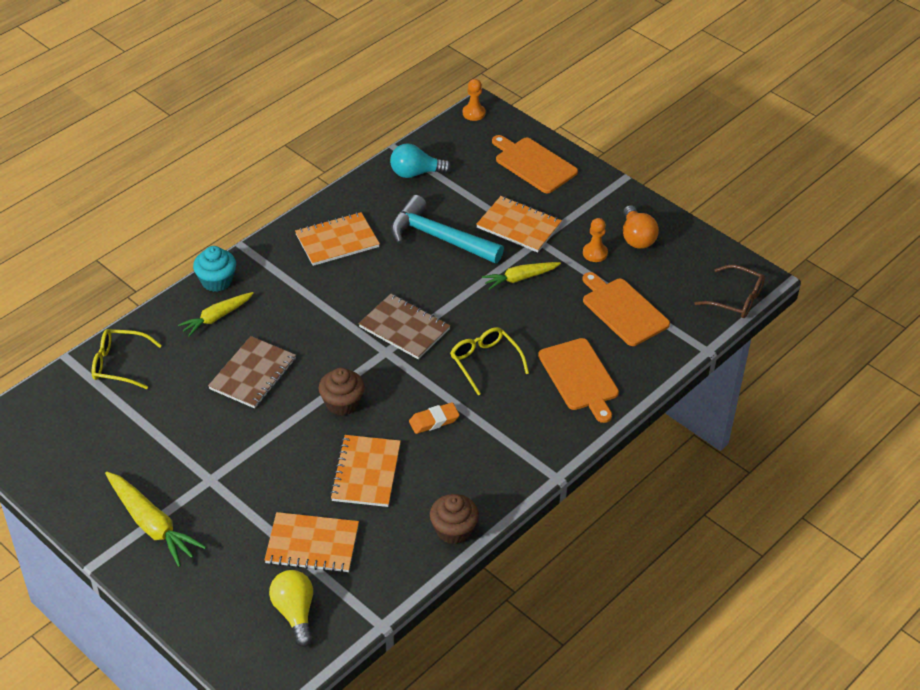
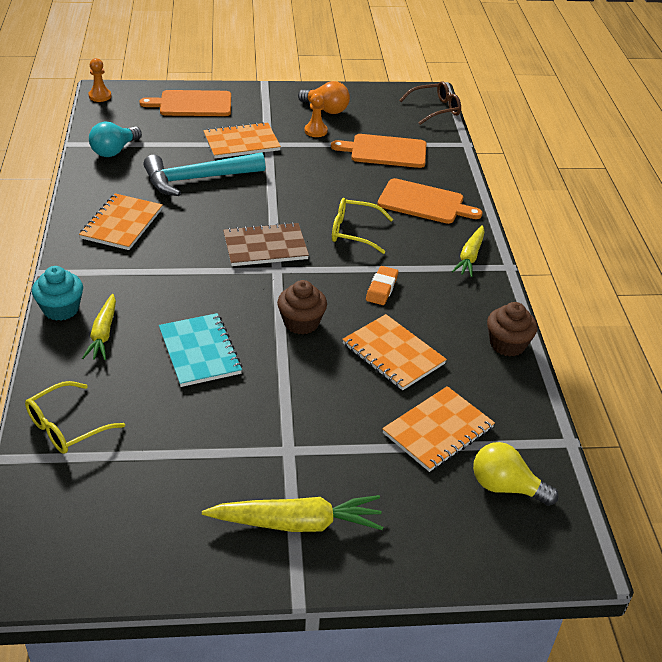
camera: 50 degrees left, 5 degrees down
(253, 374) = (199, 352): brown notebook -> turquoise notebook
(520, 278) = (293, 171): yellow carrot -> yellow carrot (470, 256)

